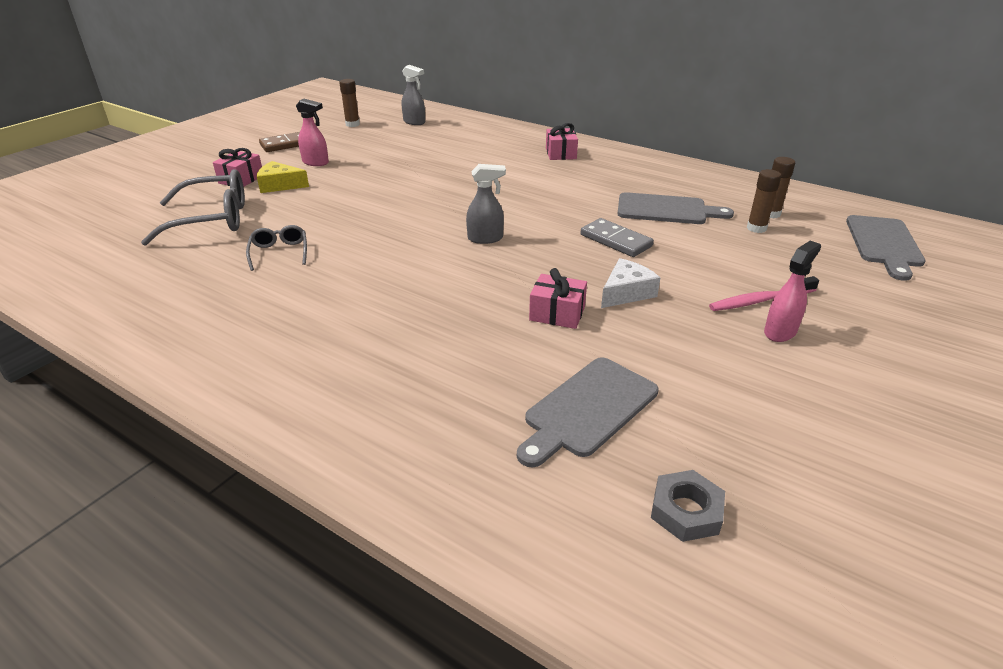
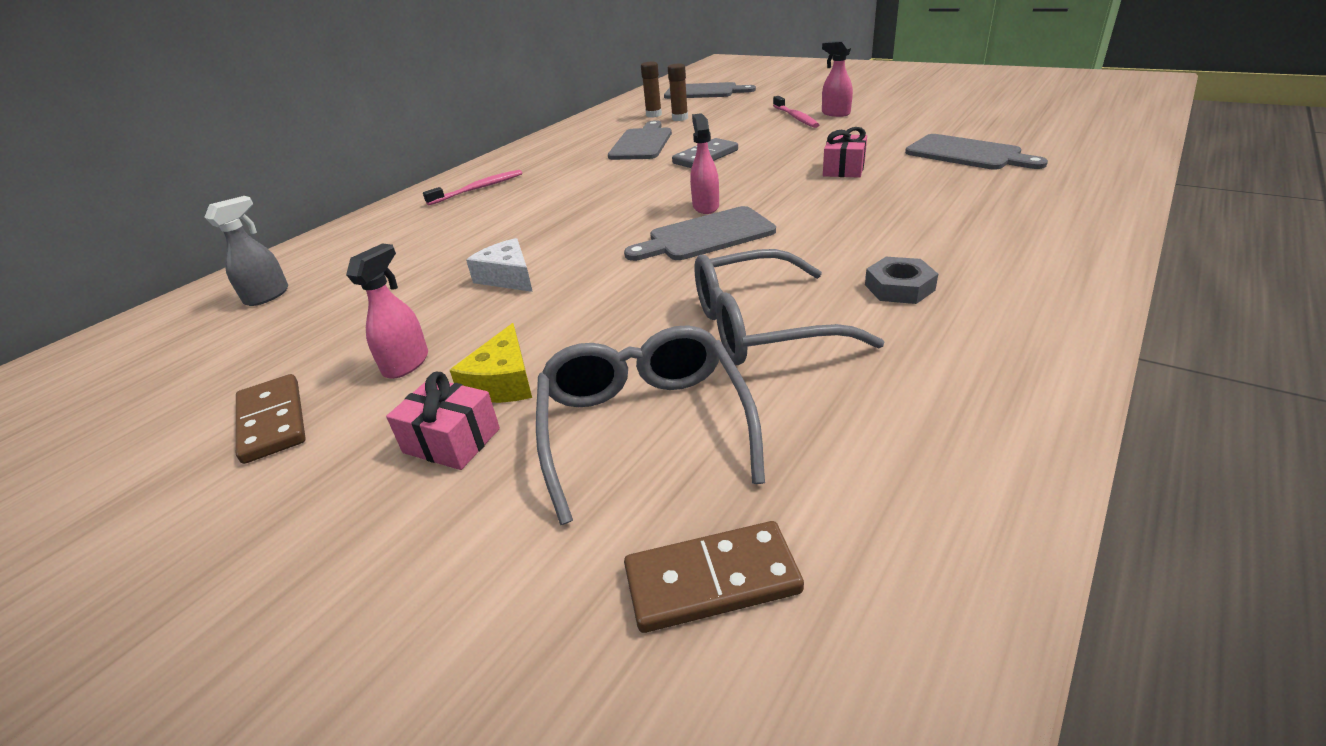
camera: 85 degrees left, 0 degrees up
(105, 234) = (711, 580): none -> brown domino
(279, 253) = (761, 326): grey glasses -> grey glasses, size x1.93
(352, 124) = (217, 359): brown glue stick -> none
(426, 238) = (706, 236): none -> grey cutting board
(485, 238) = (705, 206): grey spray bottle -> pink spray bottle
(561, 153) = (478, 189): pink gift -> pink toothbrush
(626, 293) = (799, 150): white cheese -> white cheese (507, 277)
(686, 511) = (1041, 130): grey nut -> grey nut (899, 287)

